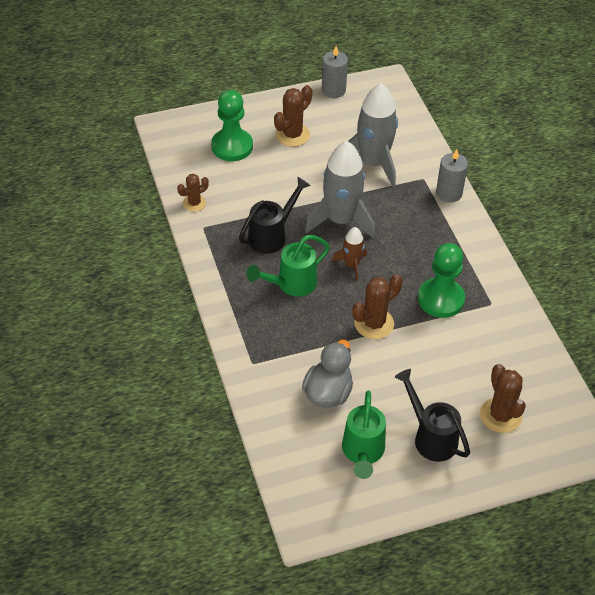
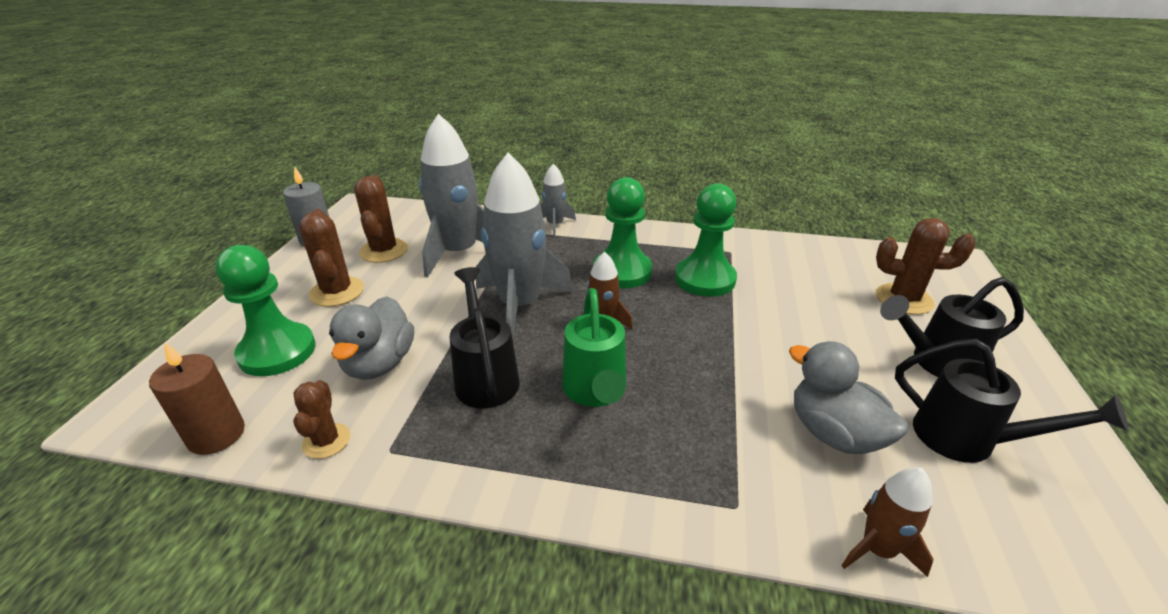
camera: 60 degrees left, 15 degrees down
(173, 165) = (216, 435): none -> brown candle
(251, 190) = (379, 363): none -> grey duck
(260, 418) = (877, 549): none -> brown rocket
(362, 452) = (967, 440): green watering can -> black watering can
(374, 323) = (716, 341): brown cactus -> brown cactus (384, 251)
(416, 253) = (622, 271): none -> green pawn
(449, 193) = (555, 225): grey candle -> grey rocket

